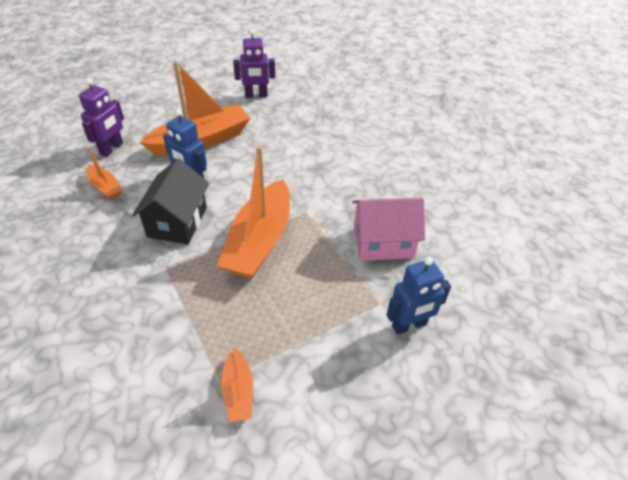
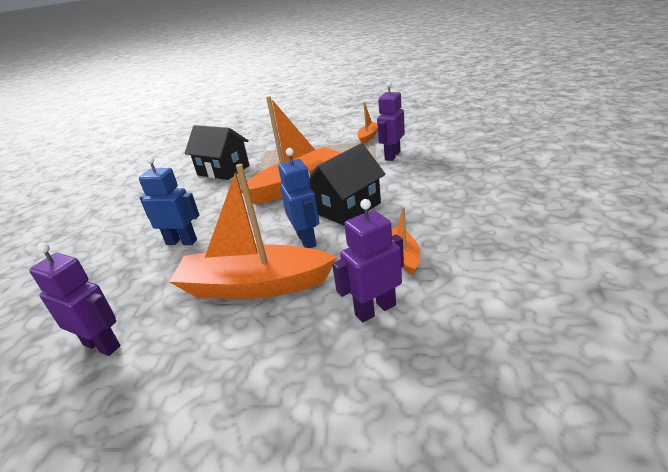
camera: 140 degrees left, 15 degrees down
(170, 334) = (392, 156): none -> purple robot
(383, 243) = (223, 170): pink house -> black house
(409, 325) = (264, 142): blue robot -> blue robot (181, 242)

